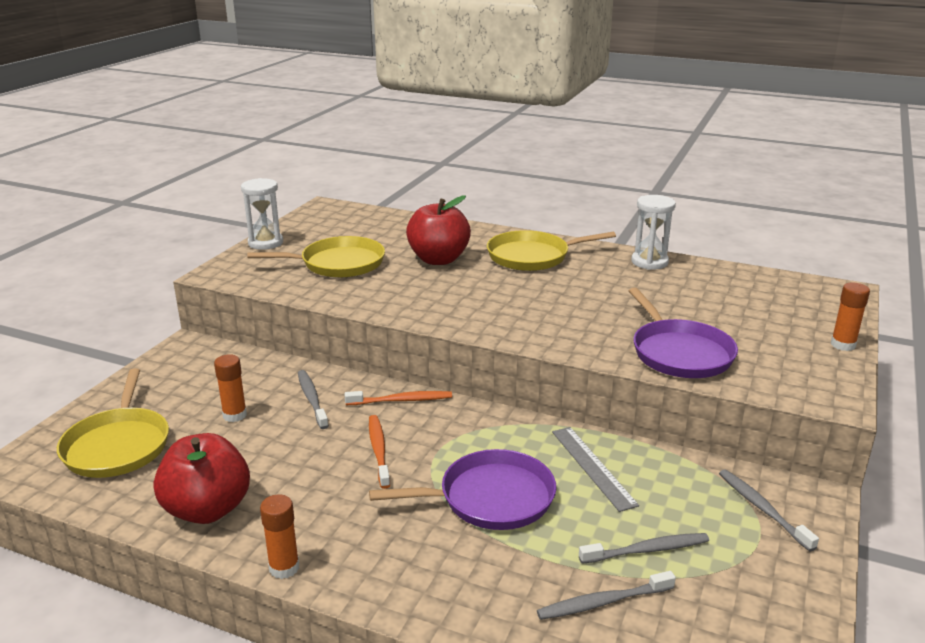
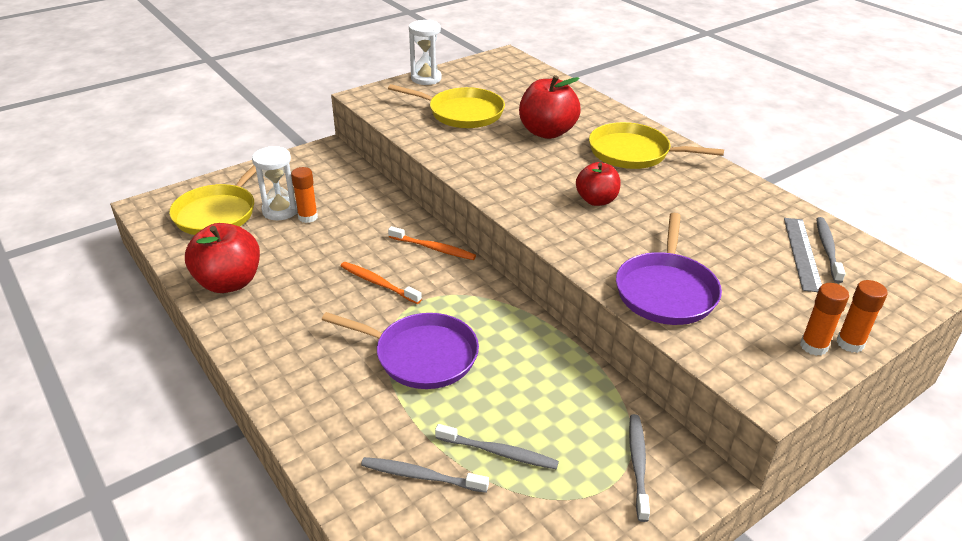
camera: 30 degrees right, 10 degrees up
(284, 568) = (236, 346): orange glue stick -> orange glue stick (813, 346)
(312, 399) = (370, 223): grey toothbrush -> grey toothbrush (827, 249)
(379, 450) = (378, 283): orange toothbrush -> orange toothbrush turned 75 degrees counterclockwise
(545, 302) = (596, 200): none -> red apple
(592, 467) = (527, 364): grey ruler -> grey ruler (802, 253)
(649, 262) = (742, 191): white hourglass -> white hourglass (280, 211)

